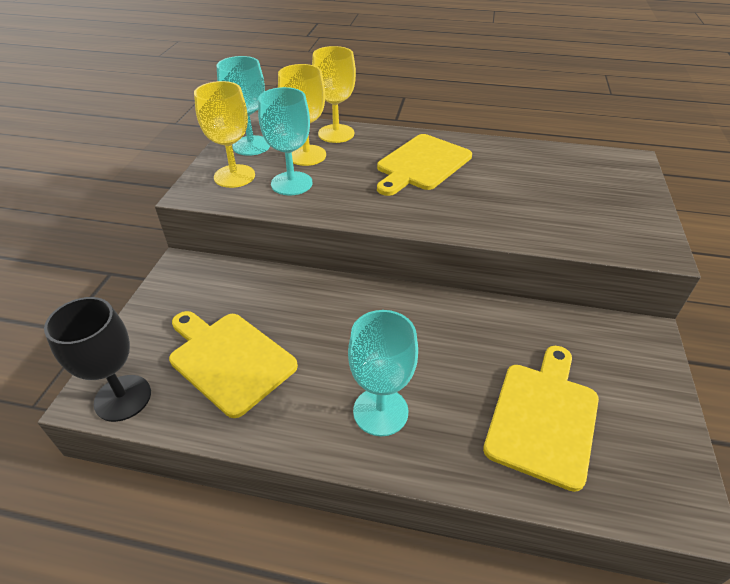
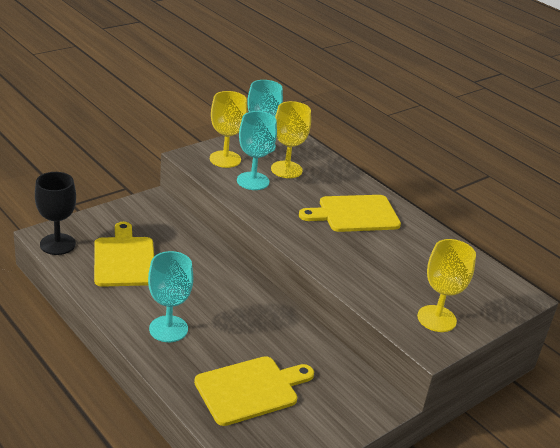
camera: 35 degrees right, 10 degrees down
(336, 133) = (326, 166): yellow goblet -> yellow goblet (436, 318)

